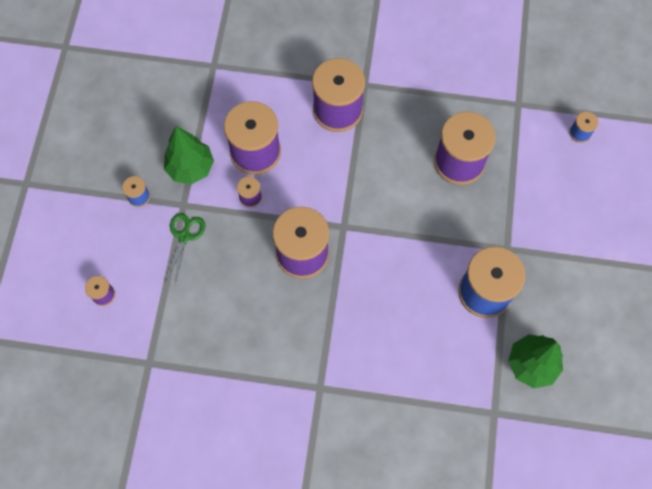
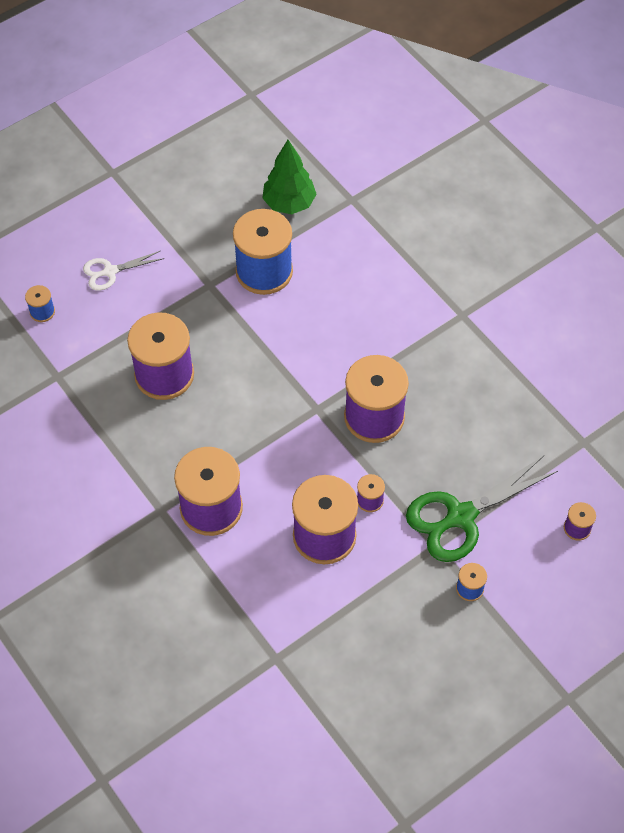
camera: 135 degrees left, 10 degrees down
(184, 236) = (461, 516): green scissors -> green scissors, size x1.83
(190, 168) = (397, 573): green tree -> none
(577, 197) = (110, 271): none -> white scissors

